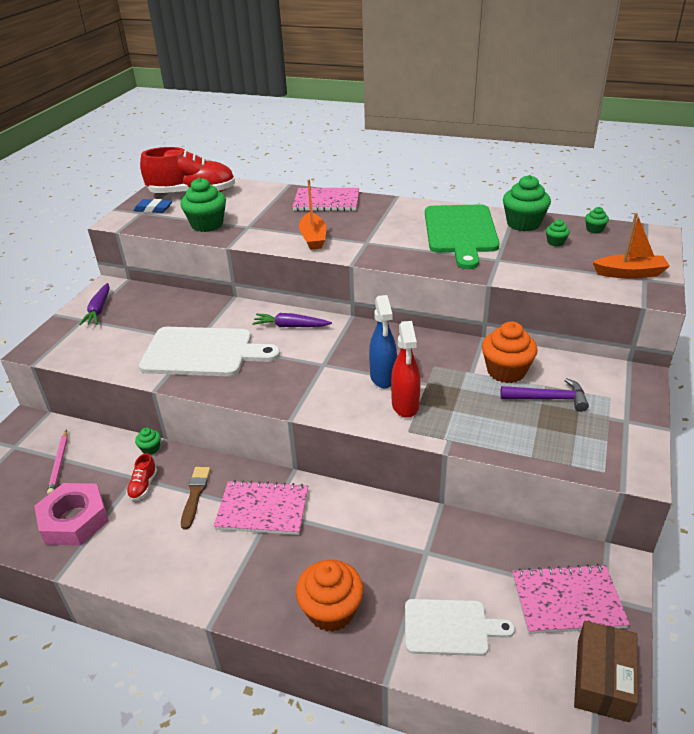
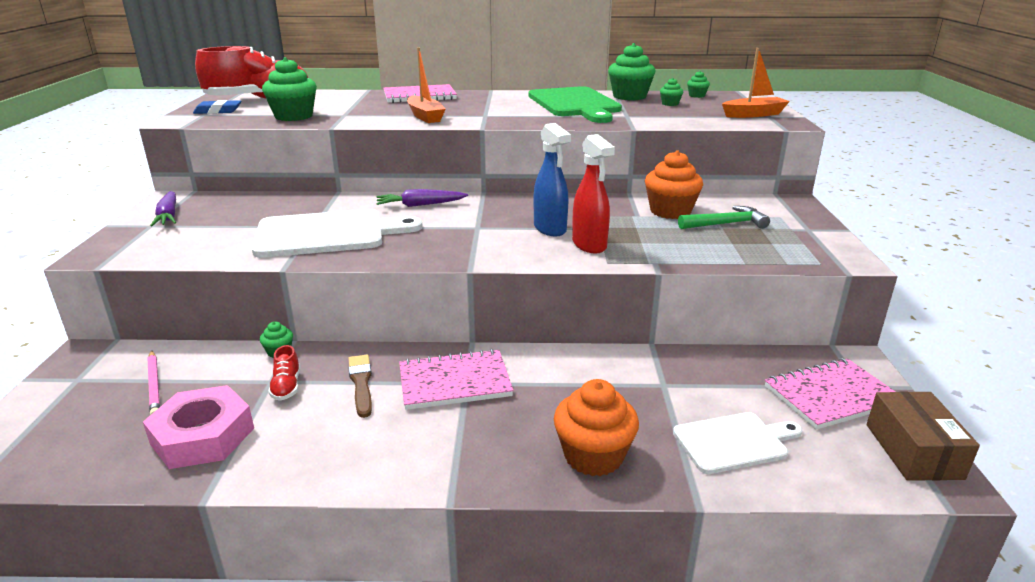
camera: 20 degrees left, 10 degrees down
(549, 398) = (726, 224): purple hammer -> green hammer

